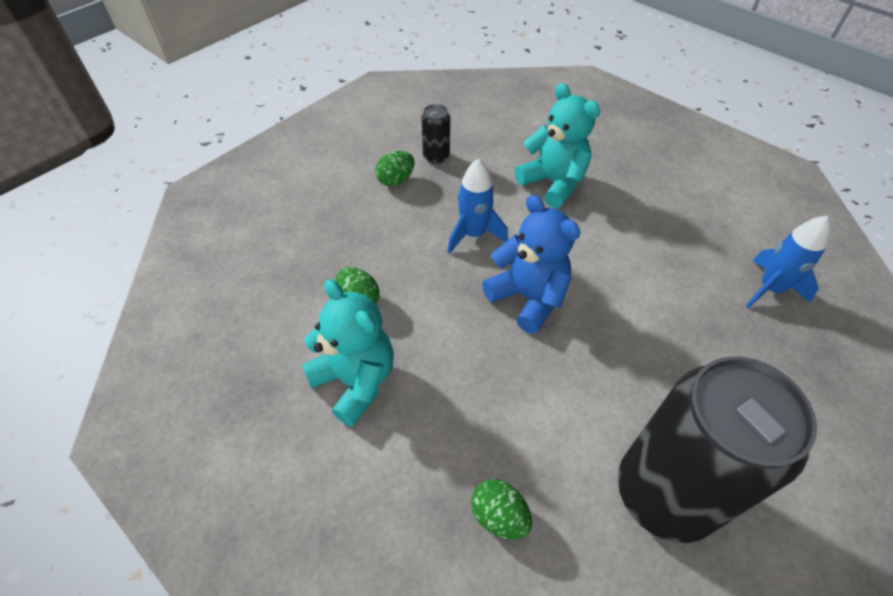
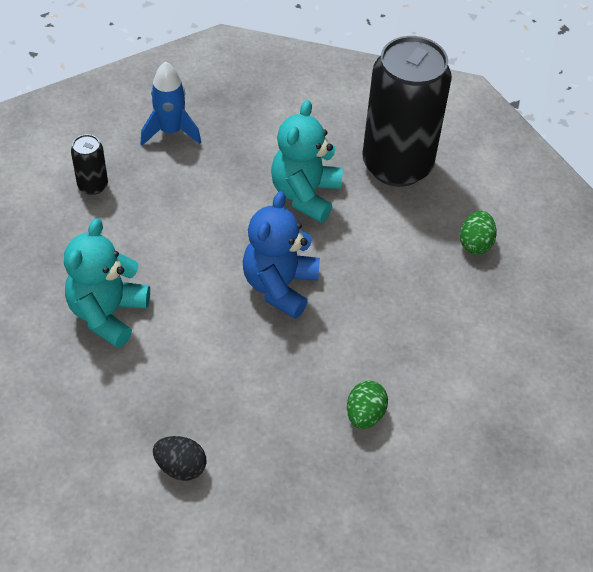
camera: 120 degrees left, 0 degrees up
(355, 381) = (443, 374): turquoise teddy bear -> turquoise teddy bear (305, 194)
(396, 180) = (181, 467): green egg -> black egg
(436, 156) = (116, 444): black can -> black can (93, 185)
(473, 234) = (225, 356): blue rocket -> none

